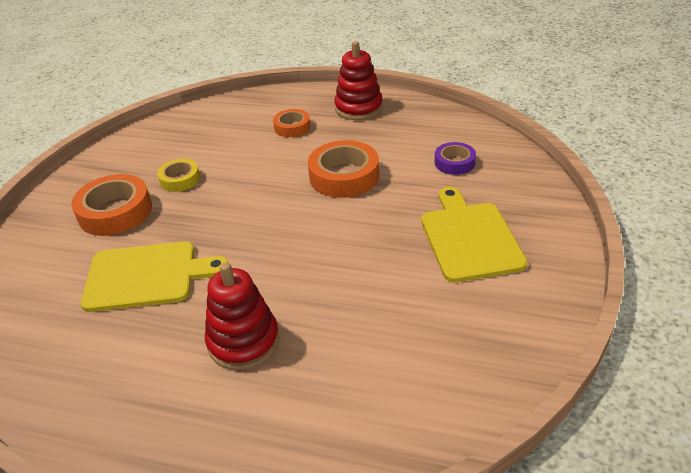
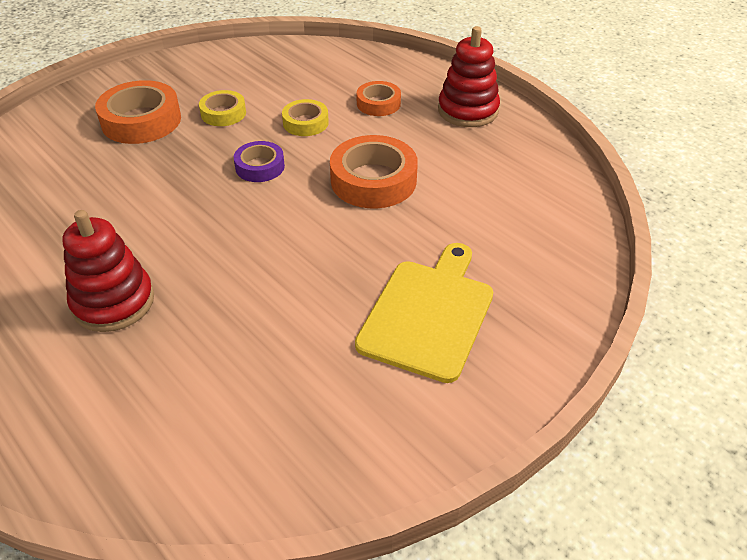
camera: 30 degrees right, 5 degrees up
(146, 276) = (104, 195): yellow cutting board -> none
(253, 160) = (305, 123): none -> yellow tape
(454, 163) = (505, 220): purple tape -> purple tape (260, 167)

